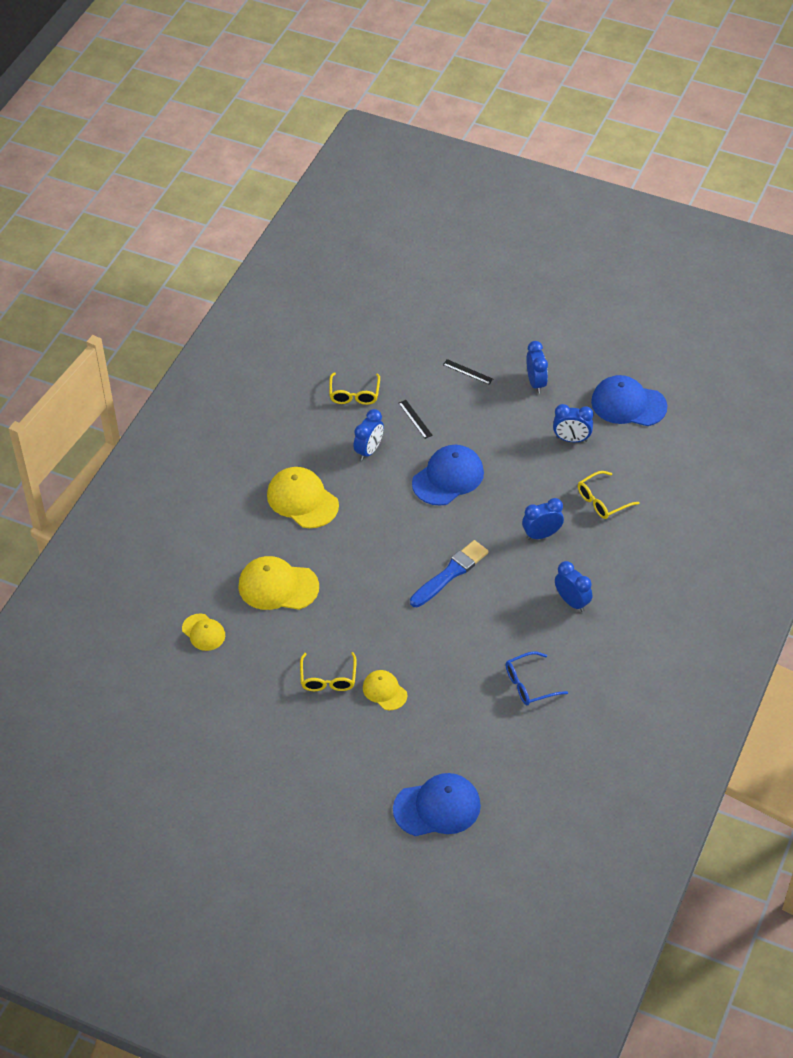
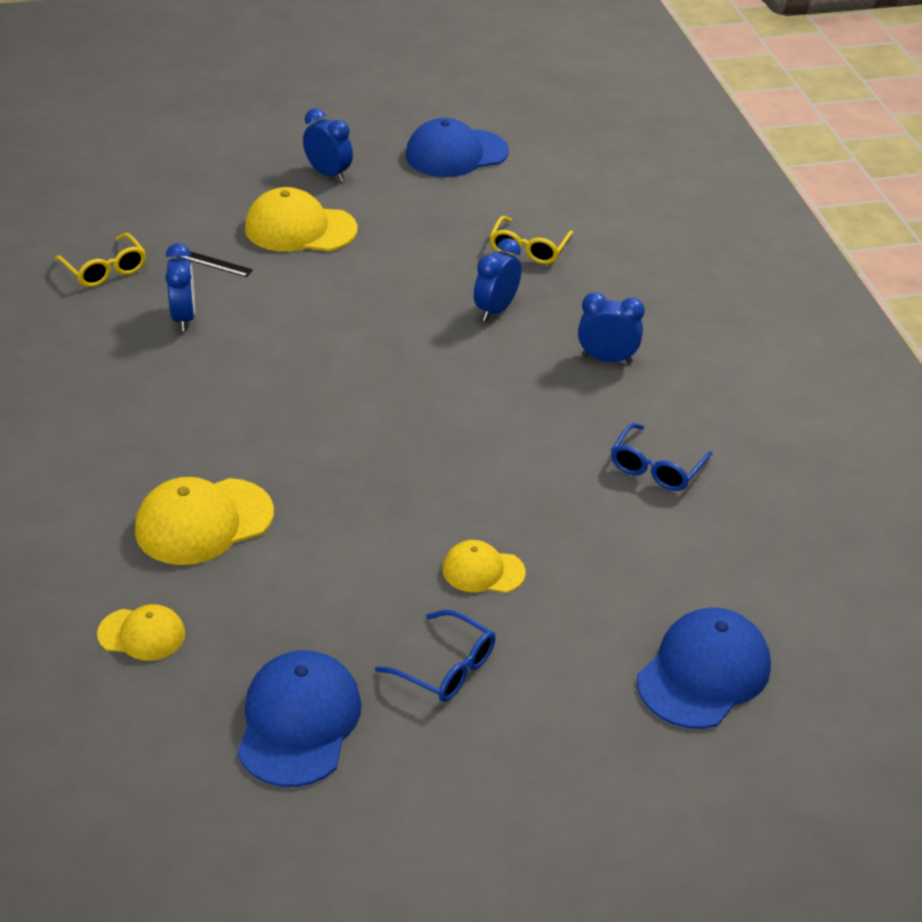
camera: 40 degrees left, 10 degrees down
(302, 500) = (142, 408): yellow cap -> yellow cap (300, 229)
(321, 731) = (446, 667): none -> blue glasses
(328, 679) = (389, 597): yellow glasses -> none
(448, 477) = (318, 303): blue cap -> blue cap (299, 722)
(450, 573) = (427, 398): blue brush -> none
(467, 372) = (233, 194): black ruler -> none
(571, 439) = (428, 208): blue clock -> none

